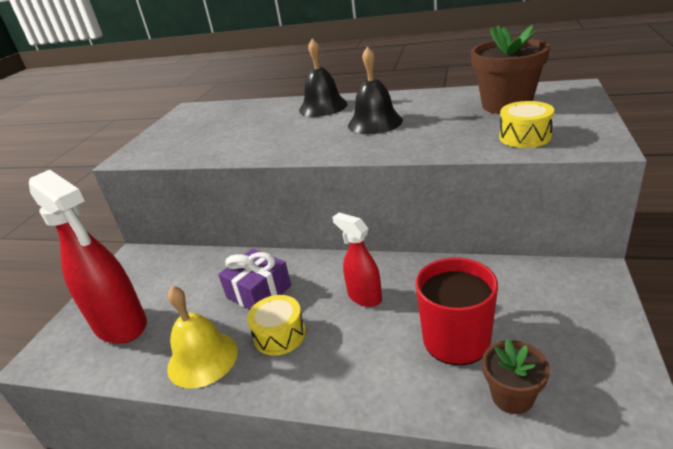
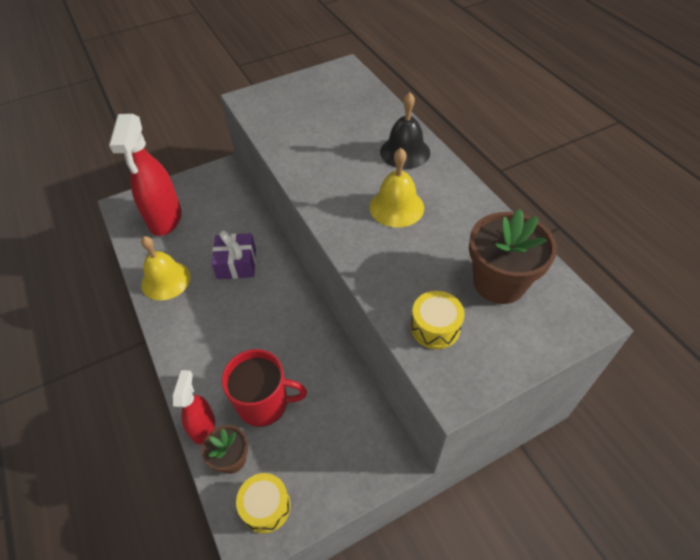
camera: 45 degrees right, 20 degrees up
(280, 335) = (207, 304): yellow drum -> yellow drum (266, 506)
(364, 297) = (270, 325): red spray bottle -> red spray bottle (203, 426)
(375, 123) = (396, 207): black bell -> yellow bell

